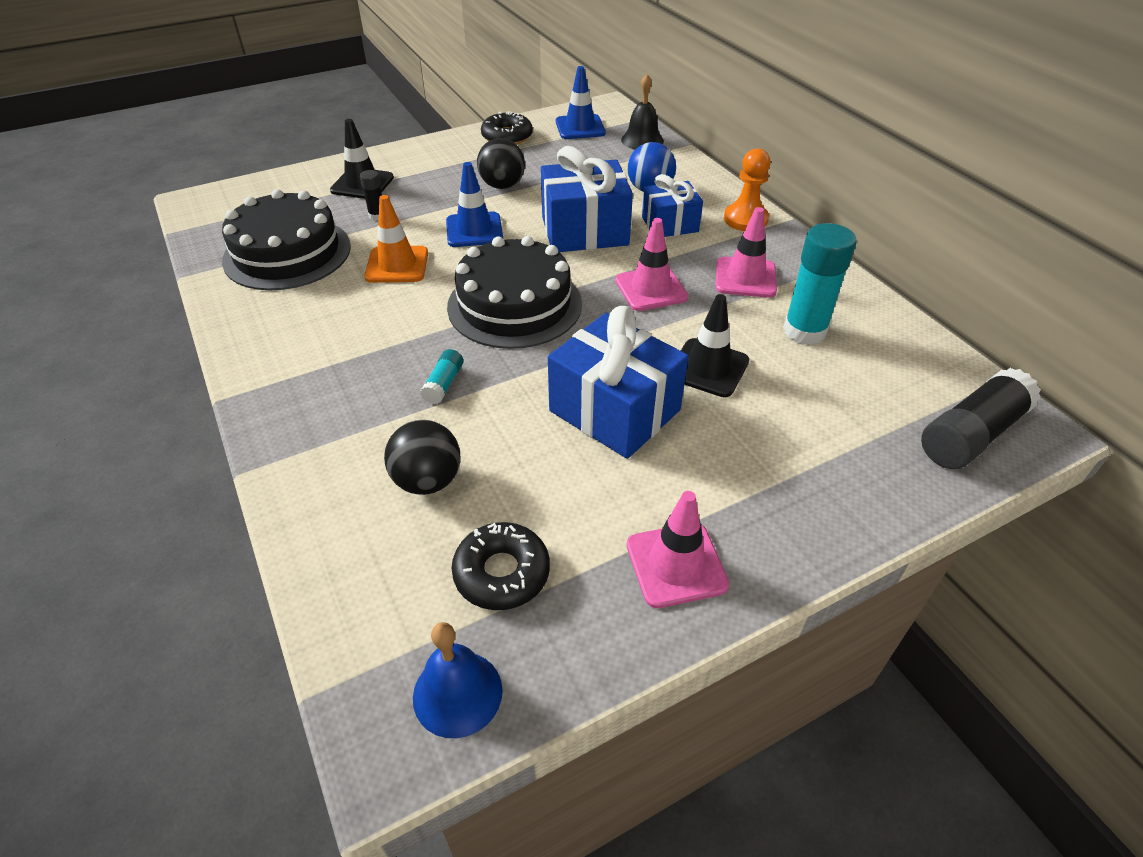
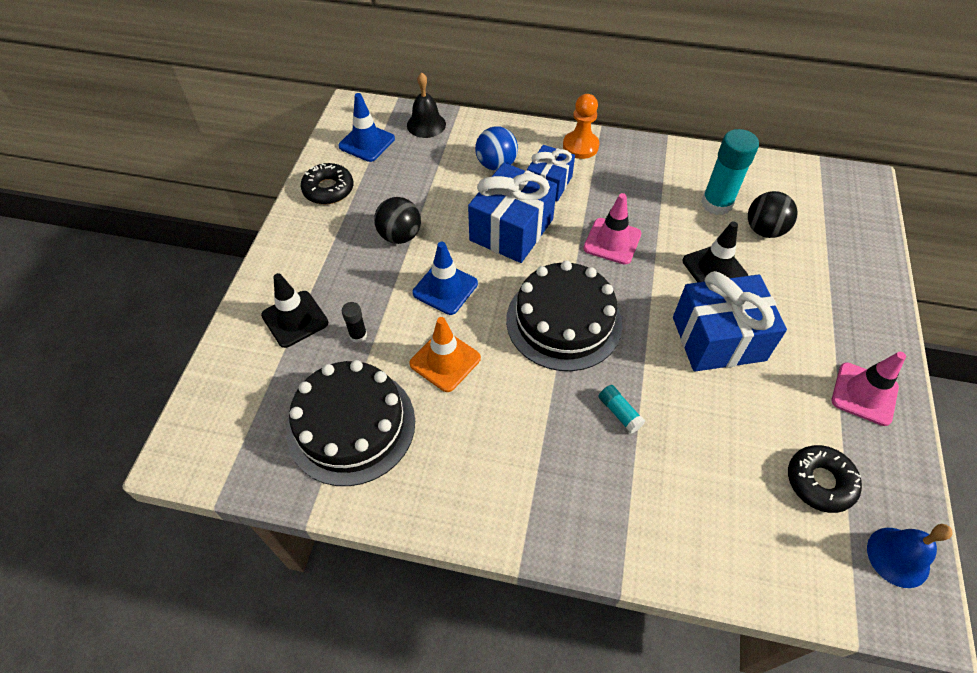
camera: 50 degrees left, 10 degrees up
(428, 481) = (712, 476): black ball -> black ball (764, 230)
(745, 278) = (642, 191): pink traffic cone -> none
(971, 435) = (851, 205): black glue stick -> none

